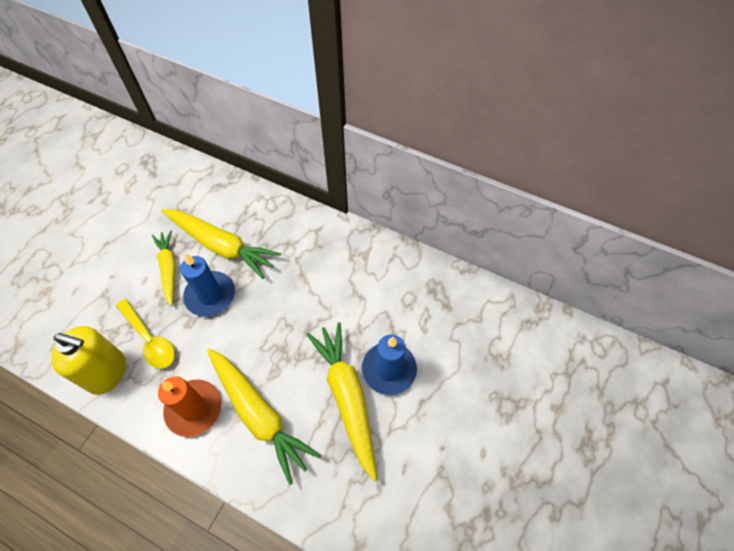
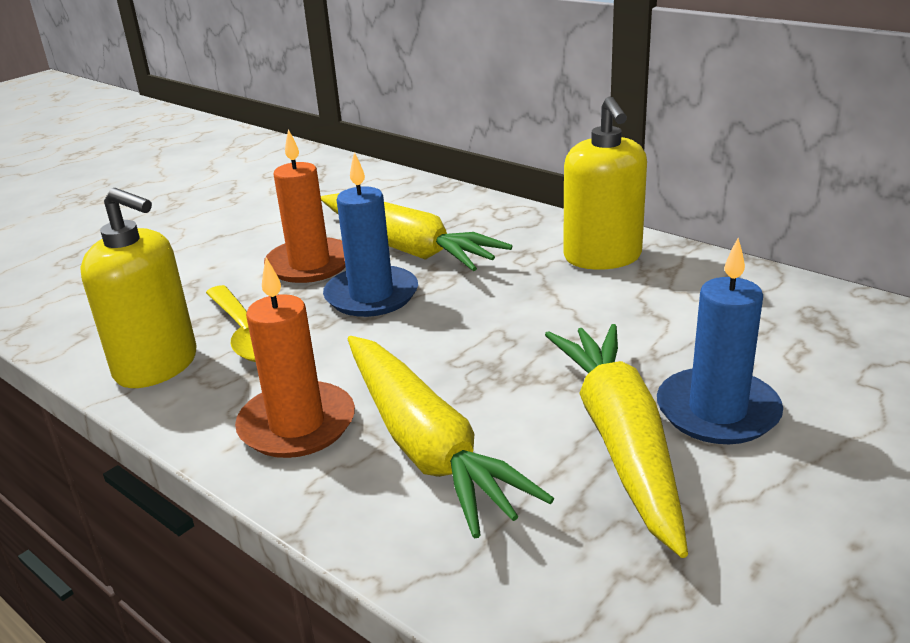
camera: 15 degrees right, 30 degrees down
(169, 269) = (309, 264): yellow carrot -> orange candle
(330, 245) = (602, 257): none -> yellow soap dispenser

